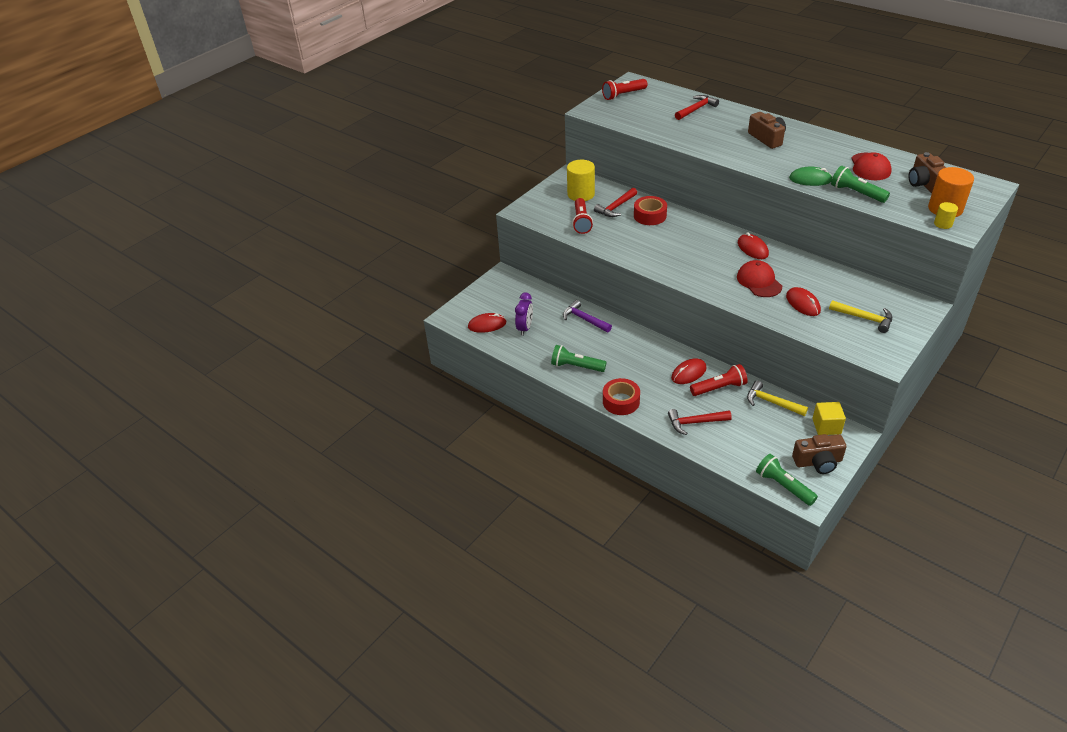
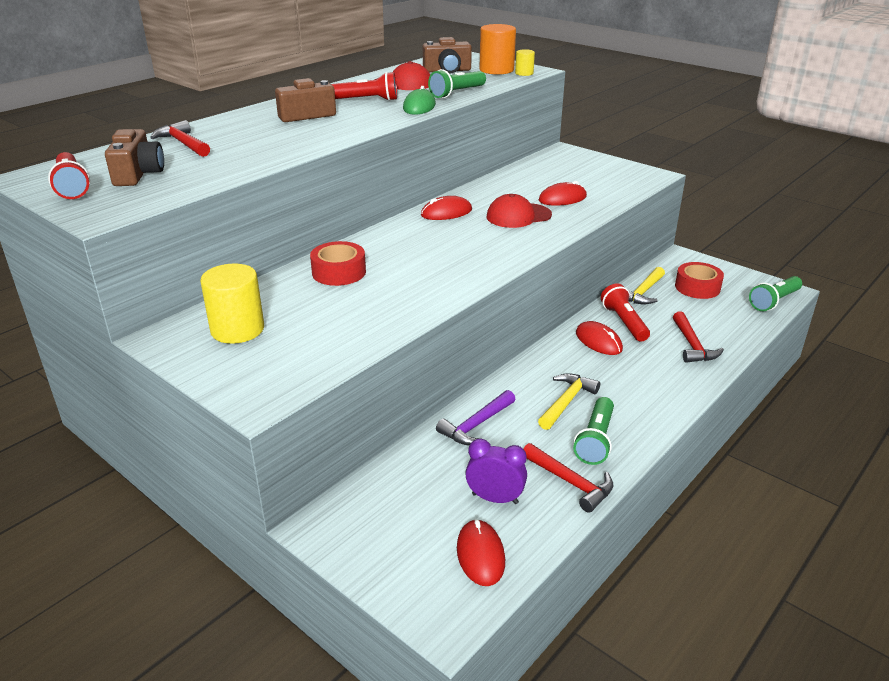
camera: 90 degrees left, 10 degrees down
(581, 222) = (329, 333): red flashlight -> red flashlight (366, 100)
(616, 207) = (299, 298): red hammer -> red hammer (570, 482)
(621, 401) = (667, 401): red tape -> red tape (697, 287)
(818, 462) = (729, 279): brown camera -> brown camera (138, 174)
(826, 426) = (673, 268): yellow cube -> none
(864, 318) = (587, 175): yellow hammer -> yellow hammer (566, 402)

